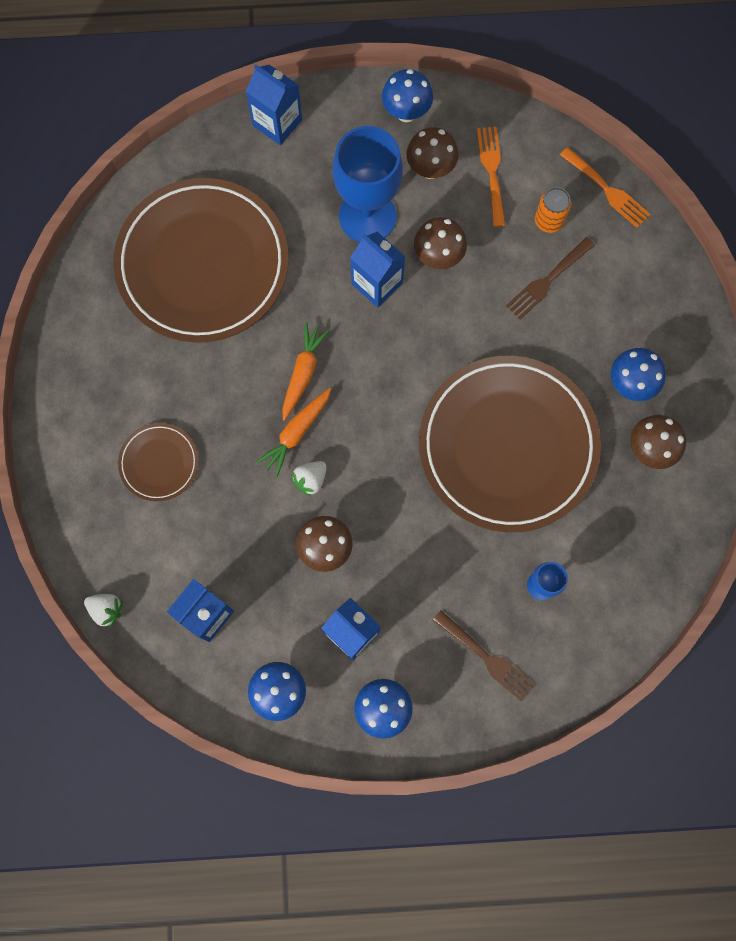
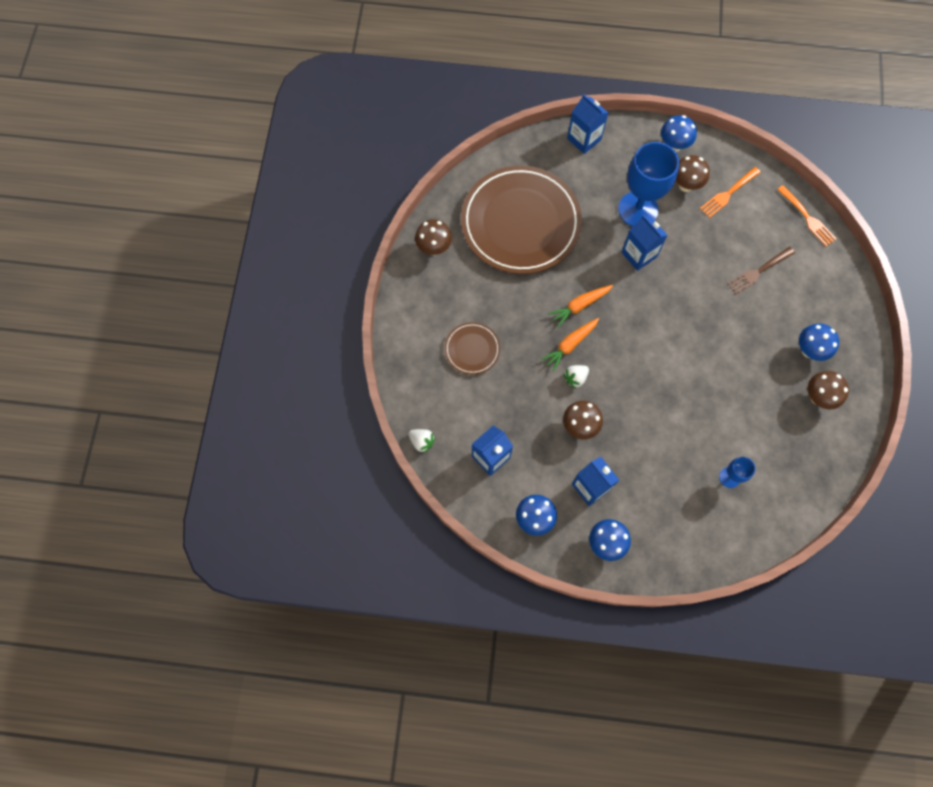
camera: 10 degrees right, 5 degrees down
(303, 373) = (580, 305): orange carrot -> orange carrot turned 150 degrees counterclockwise
(438, 257) = (683, 244): brown mushroom -> brown mushroom (434, 248)
(486, 658) = (684, 520): brown fork -> none
(492, 172) = (728, 193): orange fork -> orange fork turned 135 degrees counterclockwise
(508, 445) = (717, 378): brown plate -> none
(549, 221) = (764, 232): orange can -> none

